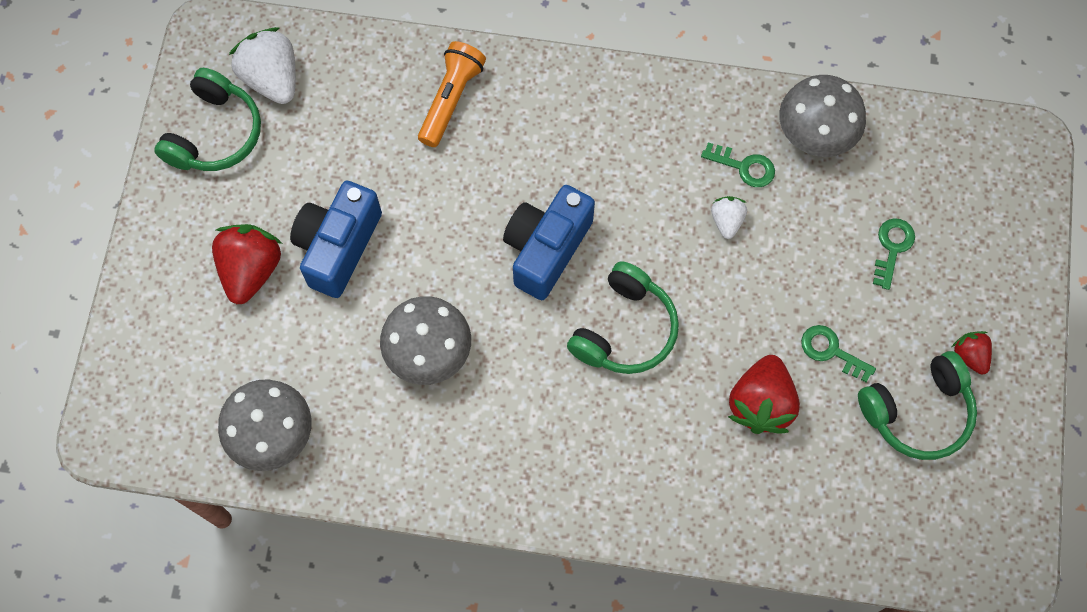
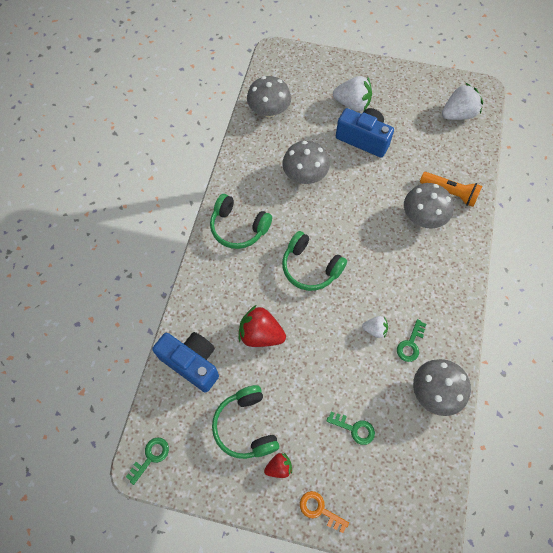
camera: 95 degrees right, 5 degrees down
(215, 133) = (425, 91): green headphones -> green headphones (238, 228)
(251, 270) = (352, 104): red strawberry -> white strawberry
(504, 144) = (423, 217): none -> grey mushroom
(546, 249) = (359, 233): blue camera -> blue camera (192, 363)
(831, 351) = (289, 379): green key -> green key (151, 457)
(1017, 293) = (319, 509): none -> orange key

